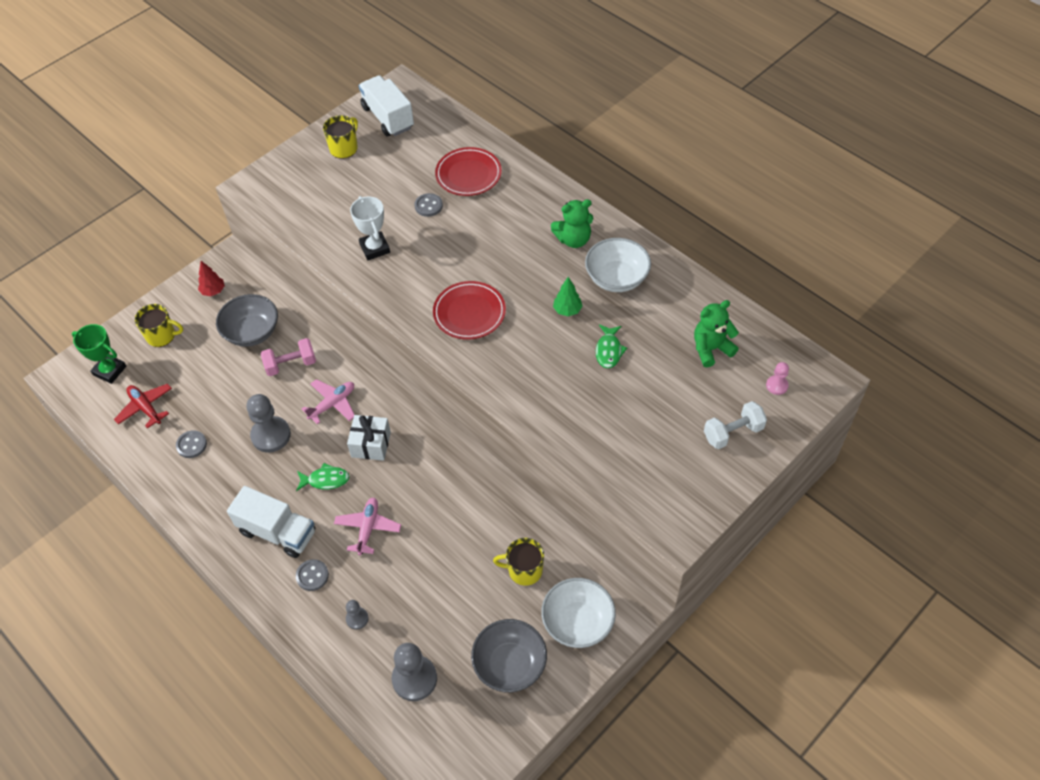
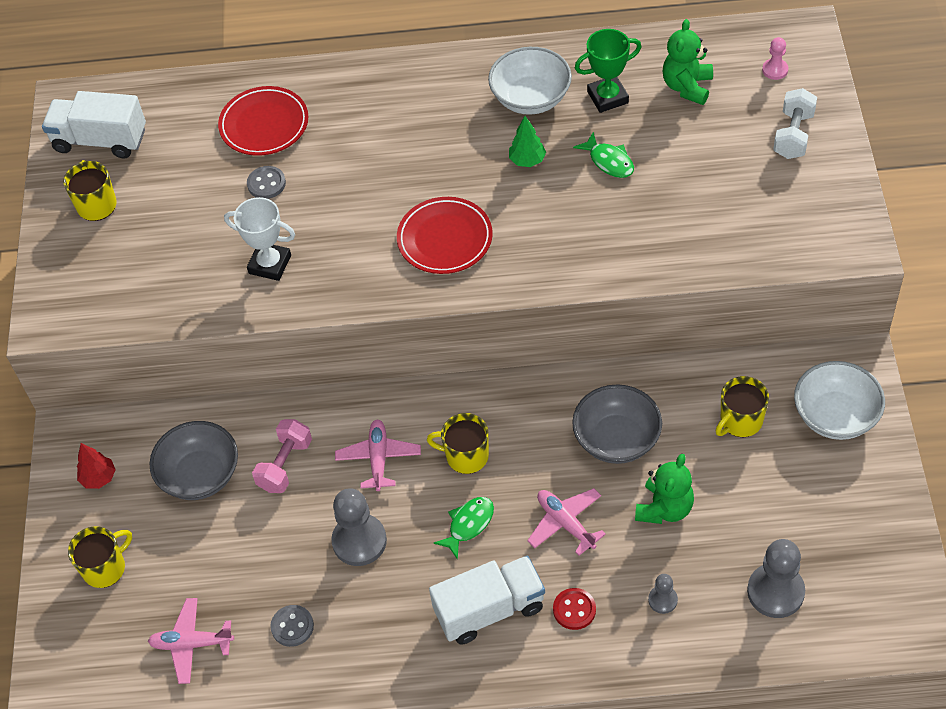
camera: 45 degrees left, 0 degrees up
(109, 371) = (97, 651): green trophy -> green trophy (607, 97)
(145, 408) = (191, 644): red plane -> pink plane
(312, 576) = (574, 610): grey button -> red button
(371, 444) = (466, 456): white gift -> yellow mug
(510, 664) = (831, 500): grey bowl -> grey bowl (617, 439)
(573, 239) = (447, 99): green teddy bear -> green teddy bear (664, 508)

